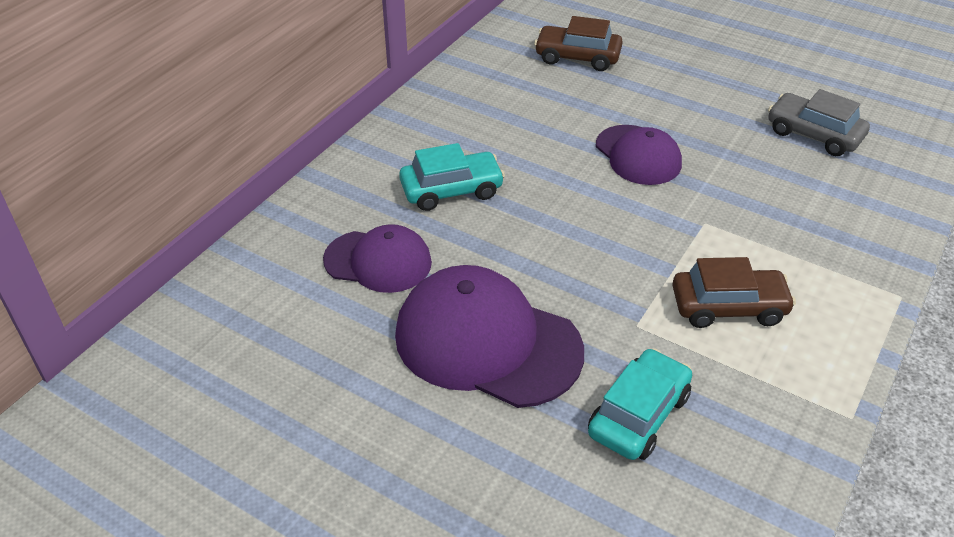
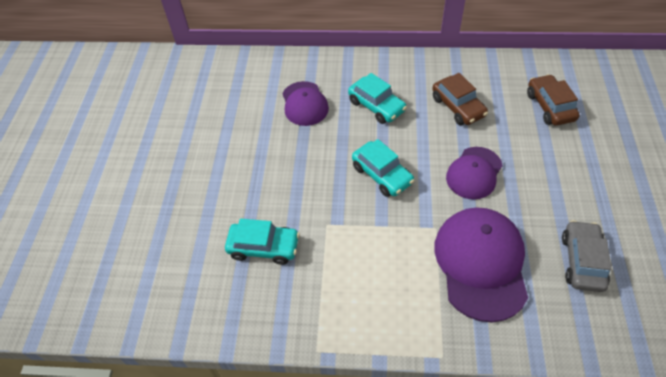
camera: 65 degrees right, 10 degrees up
(487, 342) = (277, 168): purple cap -> purple cap (481, 263)
(583, 235) = (382, 175): none -> turquoise car
(728, 307) = (369, 263): brown car -> brown car (458, 107)

